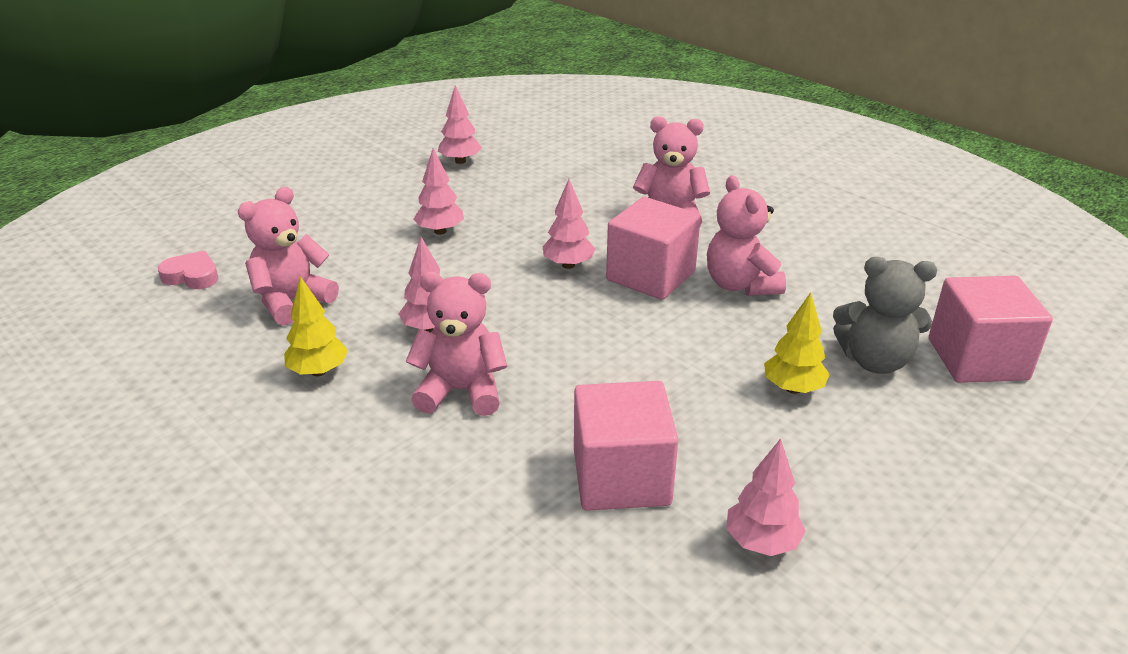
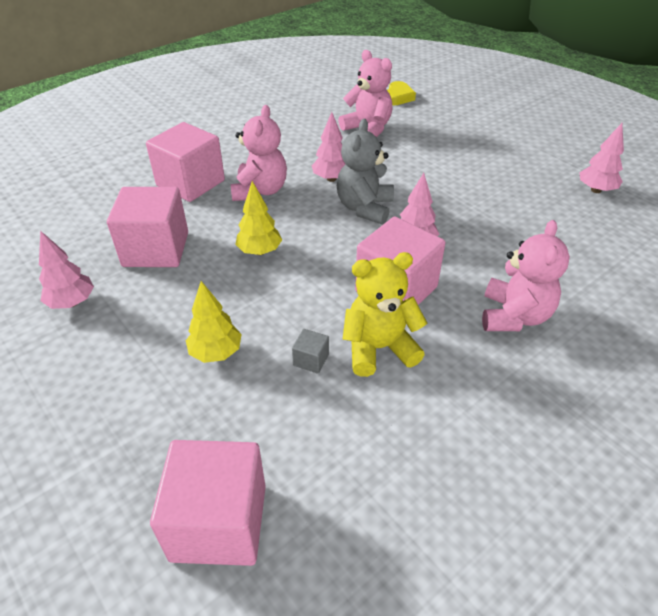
camera: 95 degrees right, 10 degrees up
(192, 276) = (398, 97): pink heart -> yellow heart
(318, 371) = (292, 143): yellow tree -> yellow tree (259, 251)
(437, 472) = (190, 183): none -> pink cube
(440, 231) = (464, 181): pink tree -> none
(740, 285) = (379, 348): pink teddy bear -> yellow teddy bear
(773, 324) = (311, 360): none -> grey cube
(874, 361) = (238, 423): grey teddy bear -> grey teddy bear (365, 208)

